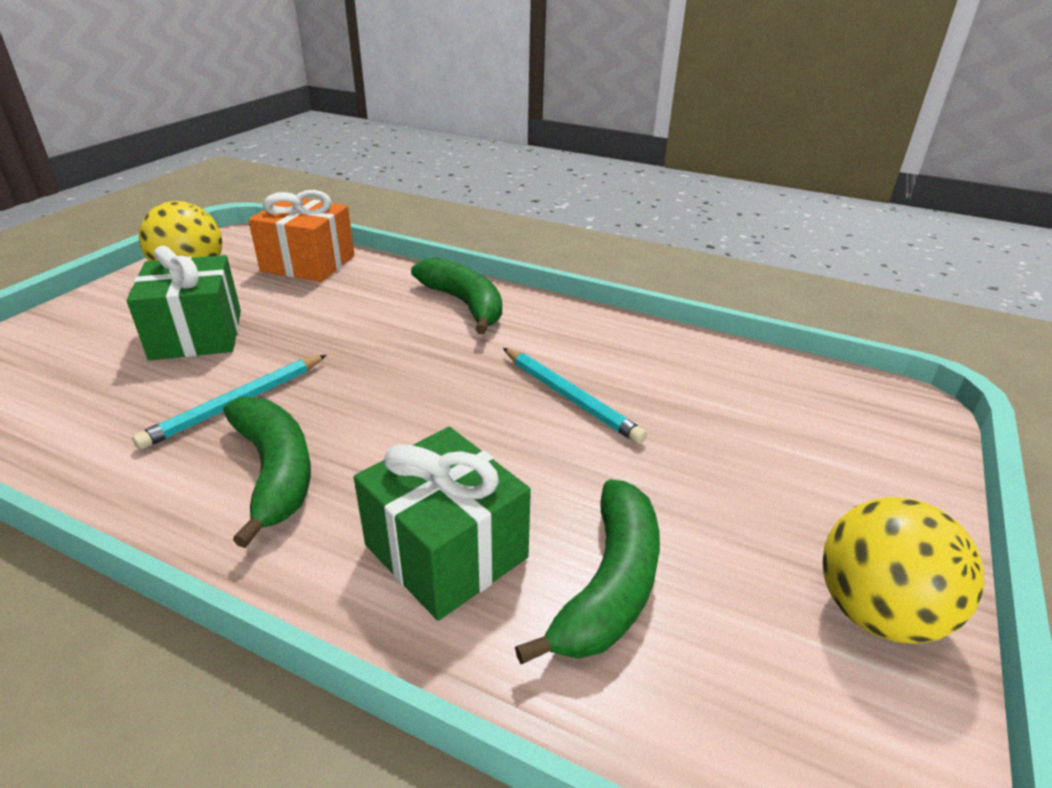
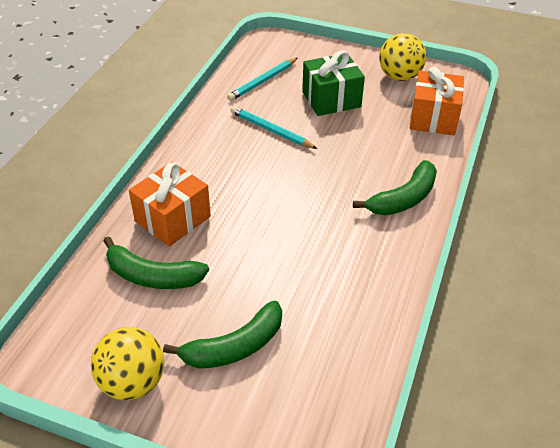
camera: 85 degrees right, 10 degrees up
(275, 472) = (221, 155): green banana -> green banana (234, 347)
(446, 551) = (172, 219): green gift -> orange gift
(570, 398) = (300, 258): turquoise pencil -> turquoise pencil (262, 81)

